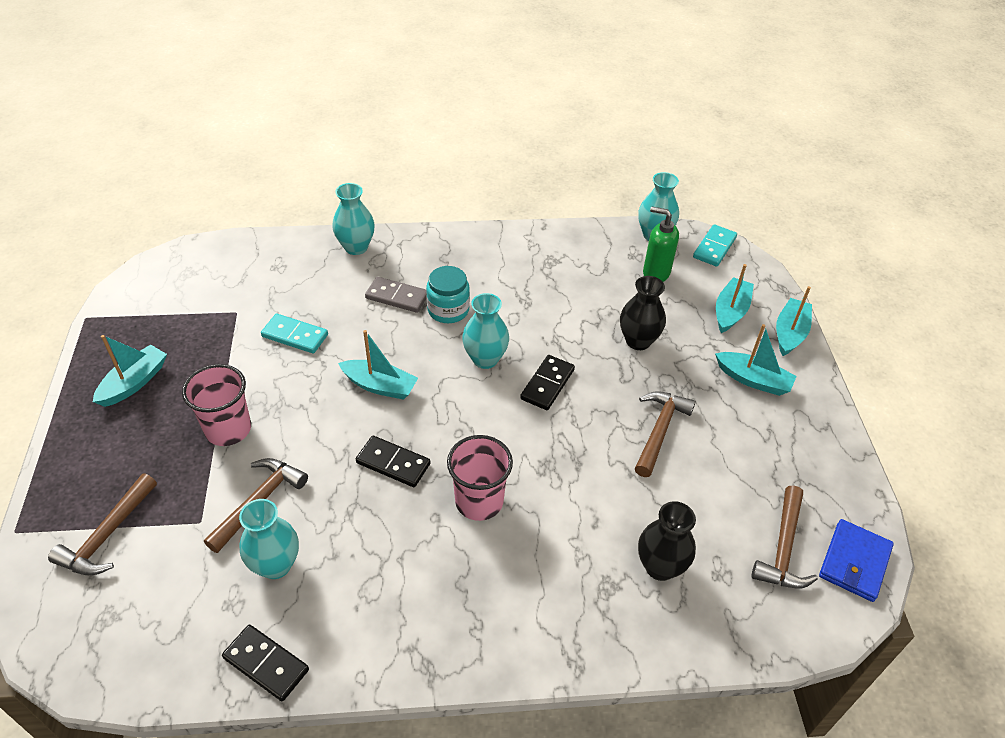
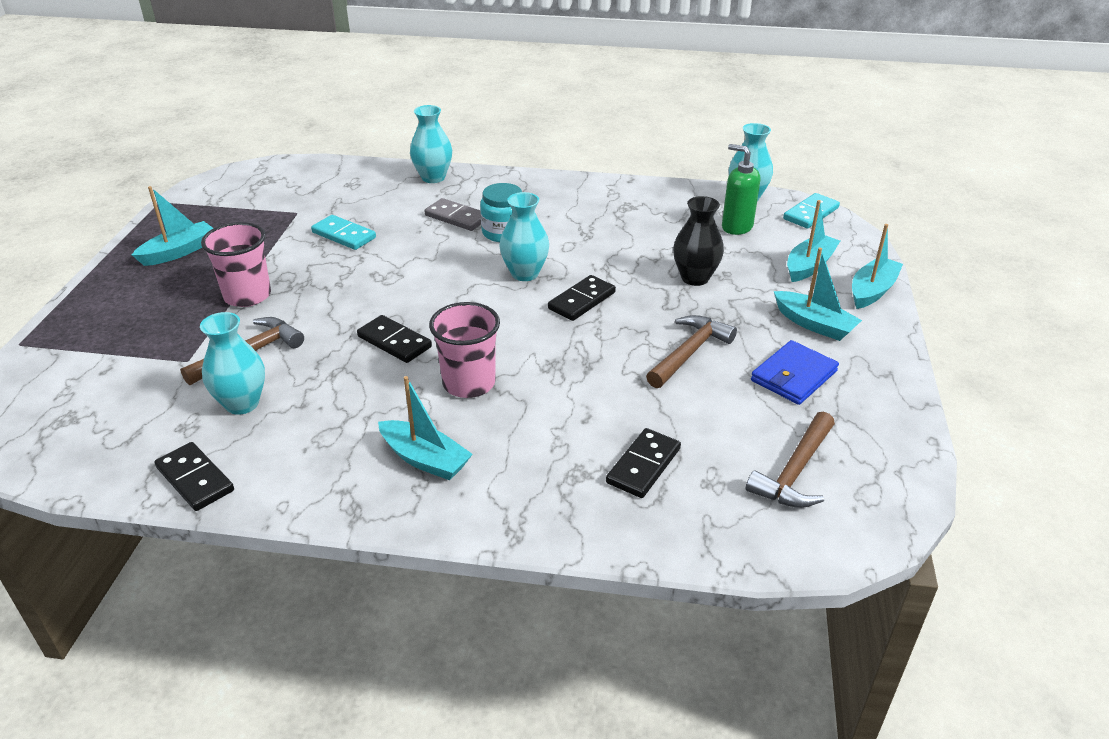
camera: 15 degrees right, 10 degrees down
(107, 535) = (98, 358): brown hammer -> none
(380, 386) = (409, 281): turquoise boat -> turquoise boat (425, 459)
(660, 566) = (643, 466): black vase -> black domino
(854, 562) = (878, 497): blue wallet -> blue wallet (793, 376)

